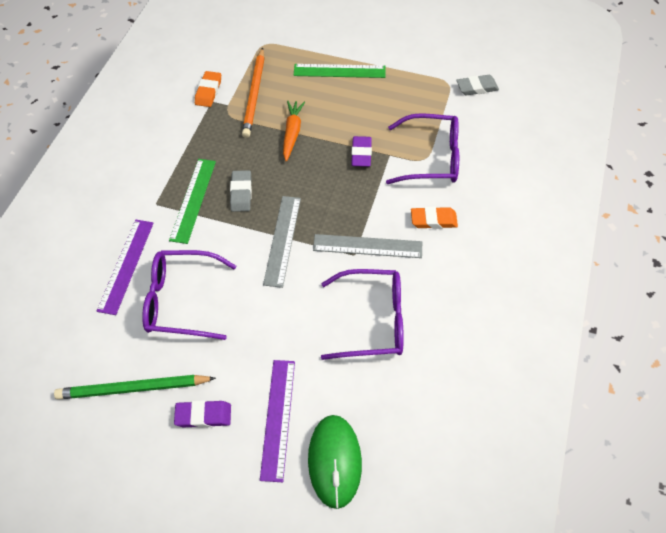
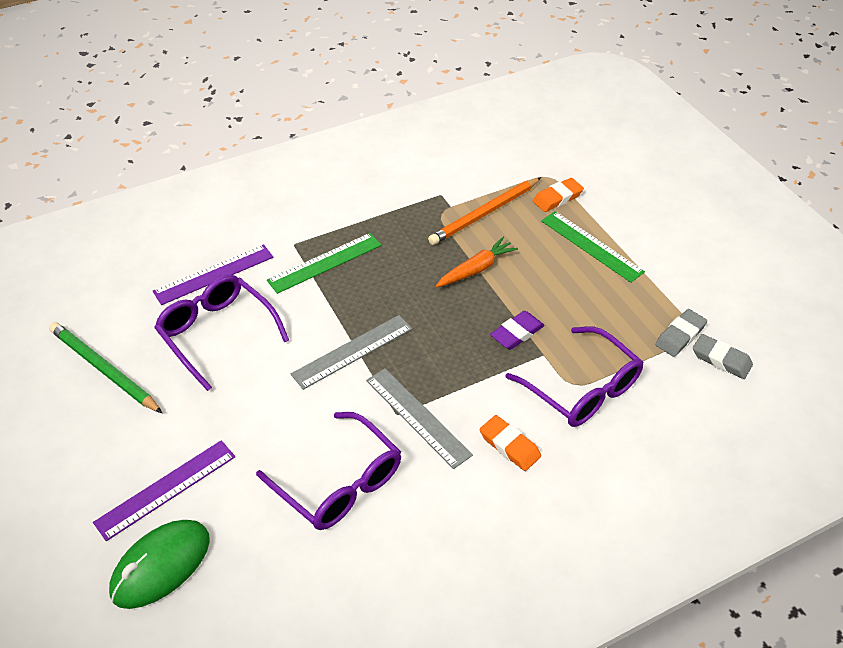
camera: 45 degrees right, 10 degrees down
(203, 415) = (121, 434): purple eraser -> none
(208, 91) = (448, 184): orange eraser -> orange eraser (557, 198)
(241, 193) = (369, 286): grey eraser -> grey eraser (680, 336)

